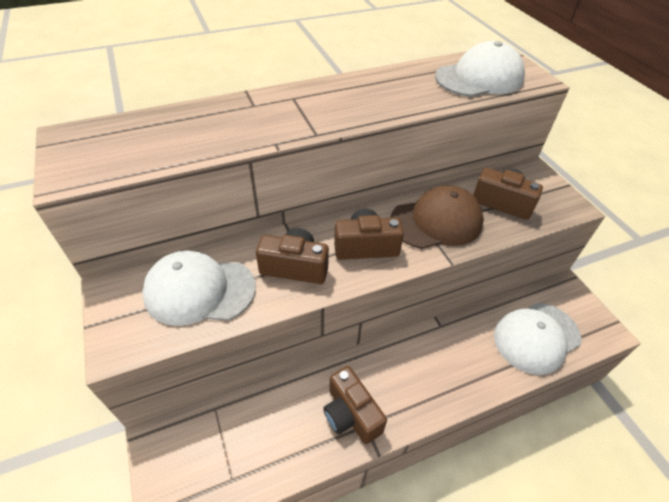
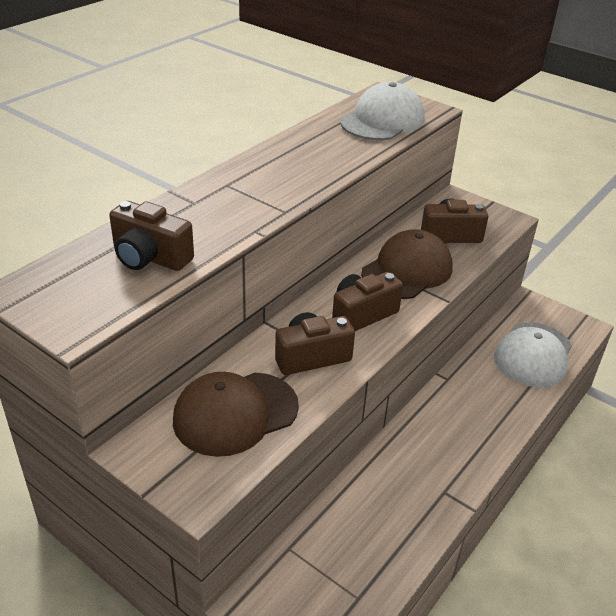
camera: 30 degrees left, 10 degrees down
(199, 290) = (235, 413): white cap -> brown cap
(351, 414) = (424, 489): brown camera -> brown camera (150, 257)

